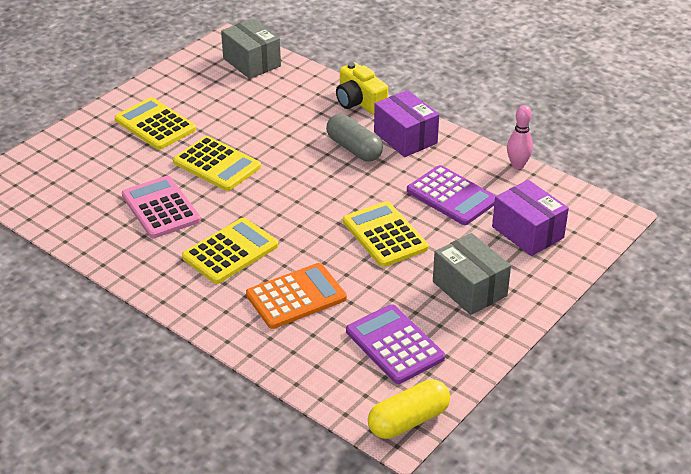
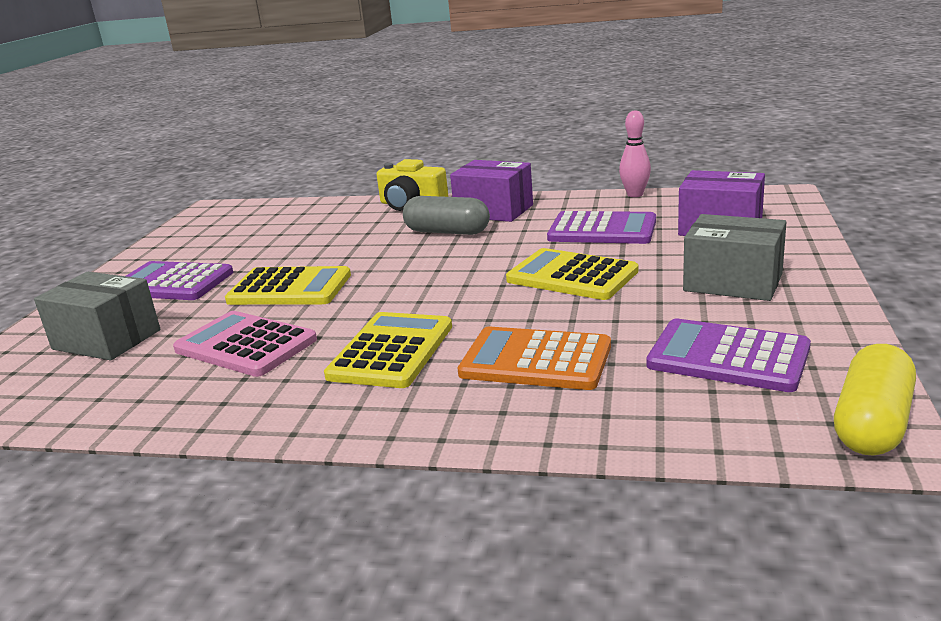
camera: 25 degrees left, 15 degrees down
(155, 125) = (172, 283): yellow calculator -> purple calculator
(252, 62) = (256, 213): grey box -> grey box (107, 339)
(296, 297) = (535, 360): orange calculator -> orange calculator turned 105 degrees counterclockwise

